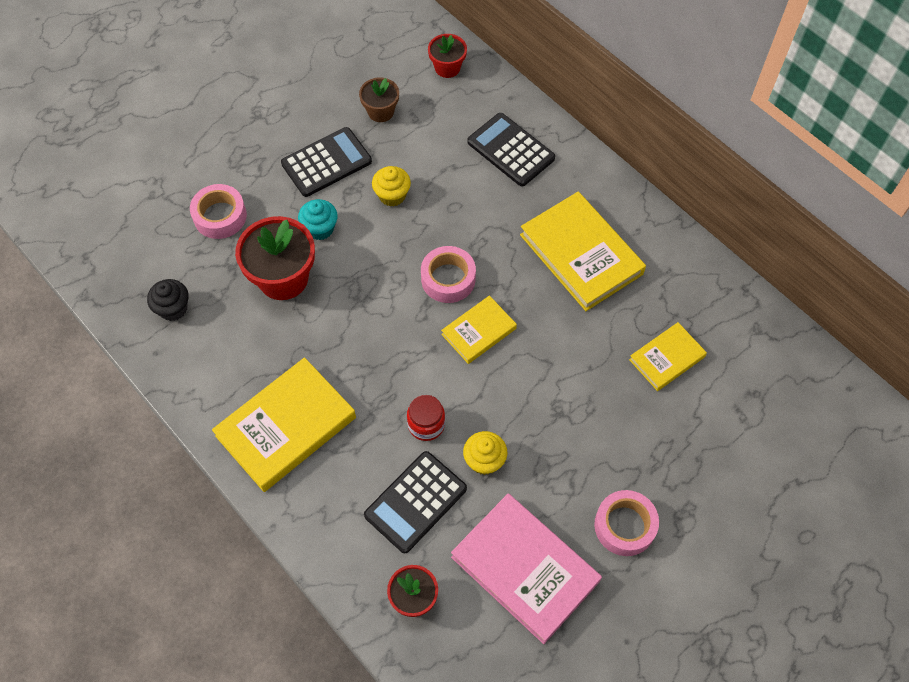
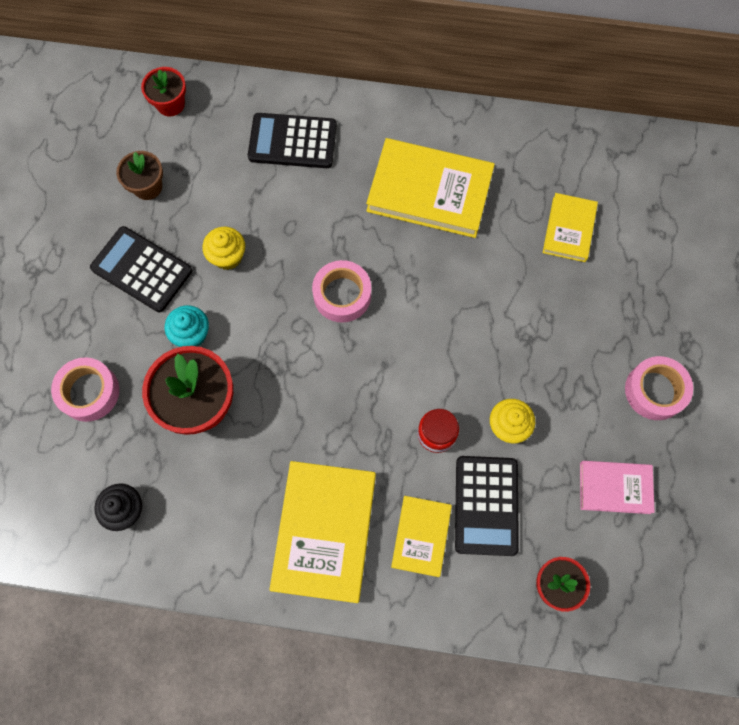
camera: 40 degrees left, 10 degrees up
(326, 163) = (142, 269): black calculator -> black calculator turned 75 degrees counterclockwise
(479, 331) = (407, 321): yellow book -> yellow book (421, 536)
(525, 569) = (615, 488): pink book -> pink book, size x0.56

